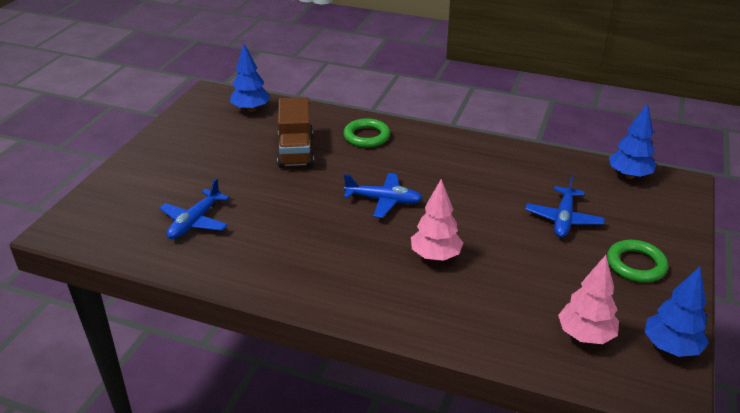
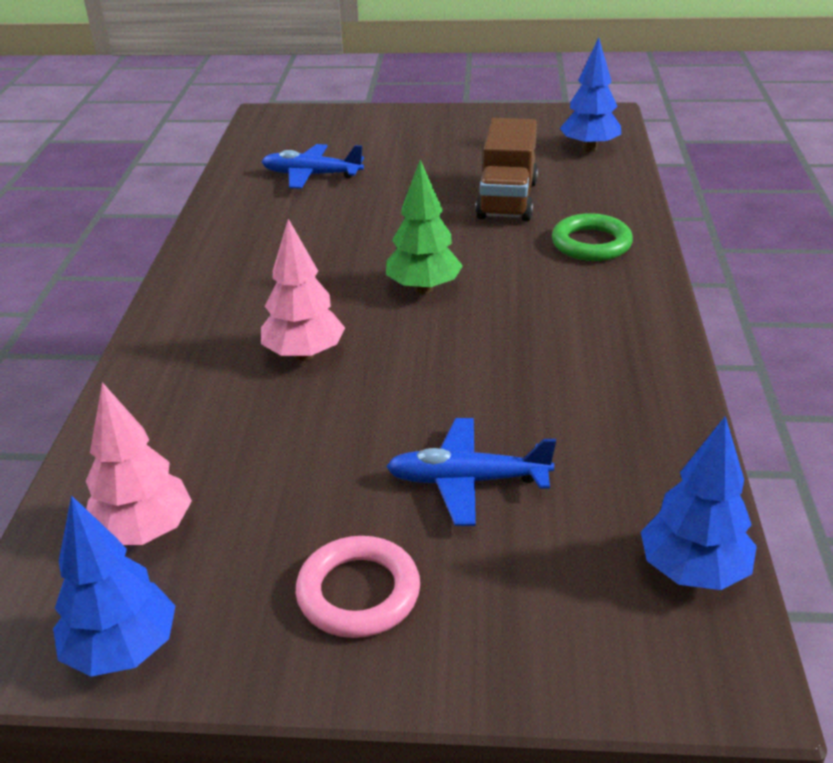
camera: 75 degrees right, 0 degrees up
(296, 151) = (507, 200): brown truck -> brown truck turned 60 degrees counterclockwise
(384, 200) = (424, 288): blue plane -> green tree
(635, 265) = (358, 592): green ring -> pink ring

